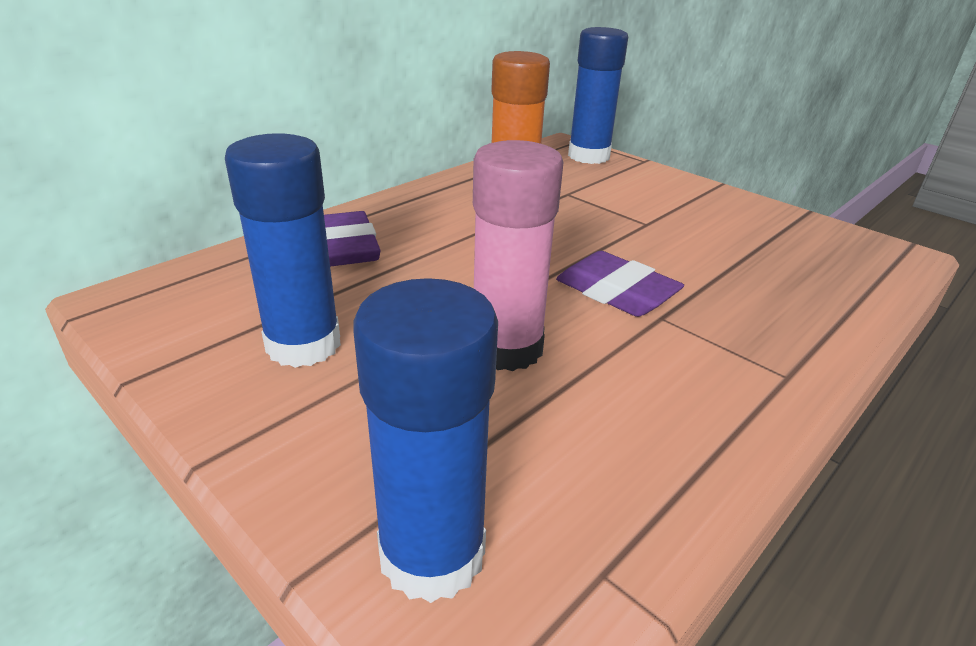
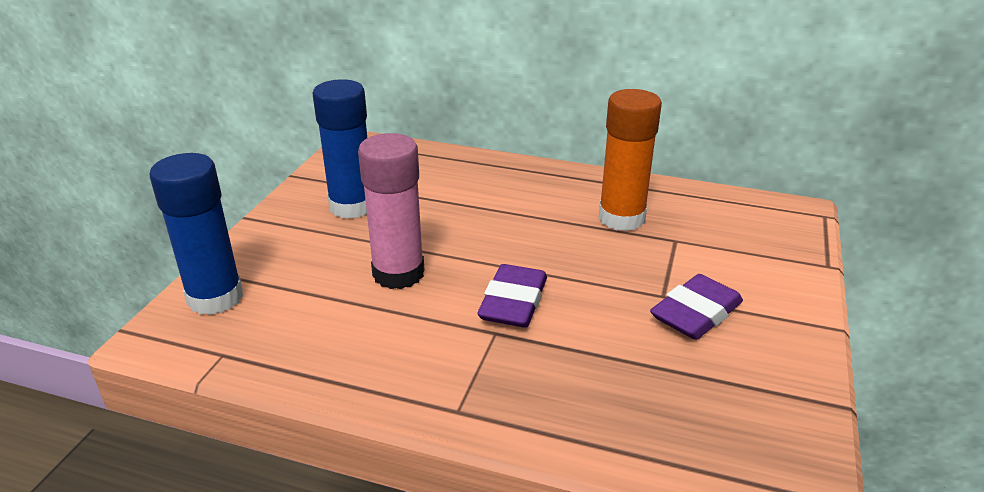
camera: 65 degrees right, 0 degrees up
(347, 247) = (471, 179): purple eraser -> purple eraser (695, 313)
(589, 156) = (784, 230): blue glue stick -> none

